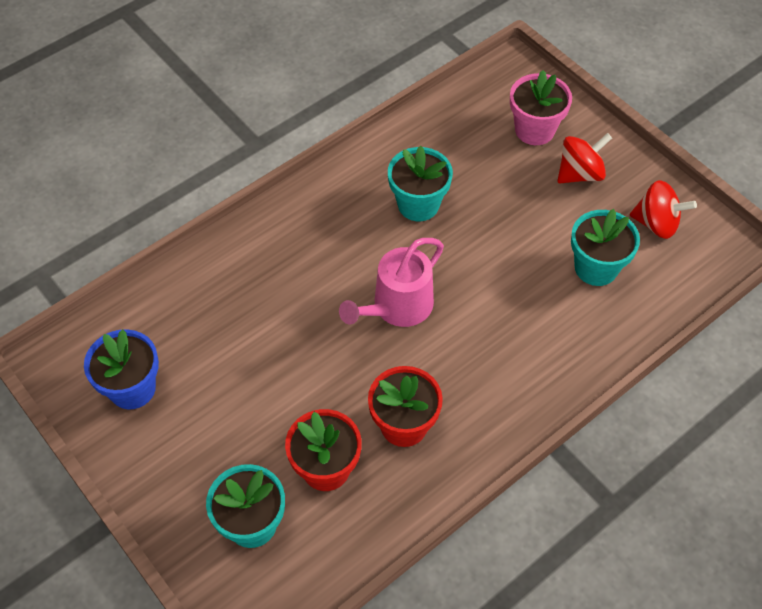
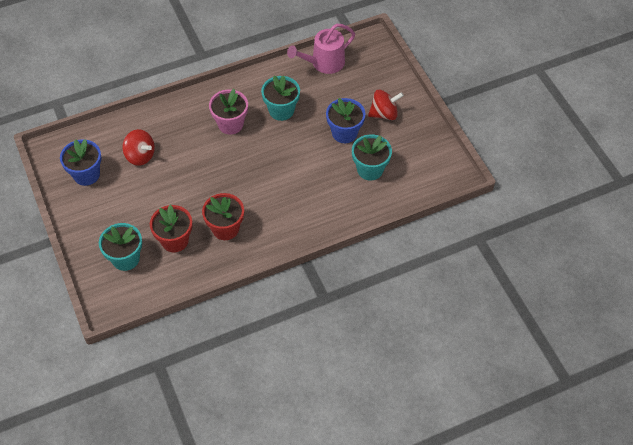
camera: 15 degrees right, 0 degrees up
(397, 307) = (246, 165): pink watering can -> pink watering can (324, 63)
(532, 218) = (344, 133): none -> blue flower pot
(534, 130) = (368, 82): pink flower pot -> pink flower pot (230, 124)
(656, 224) = (417, 153): red spinning top -> red spinning top (140, 156)

